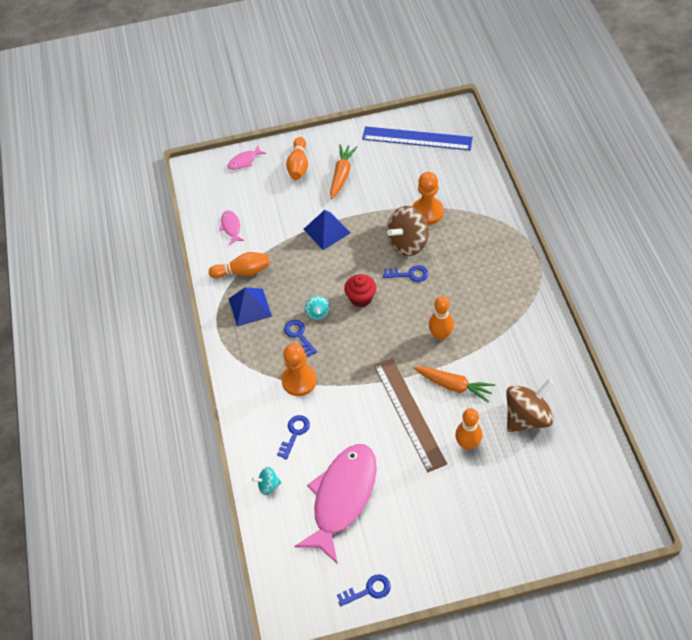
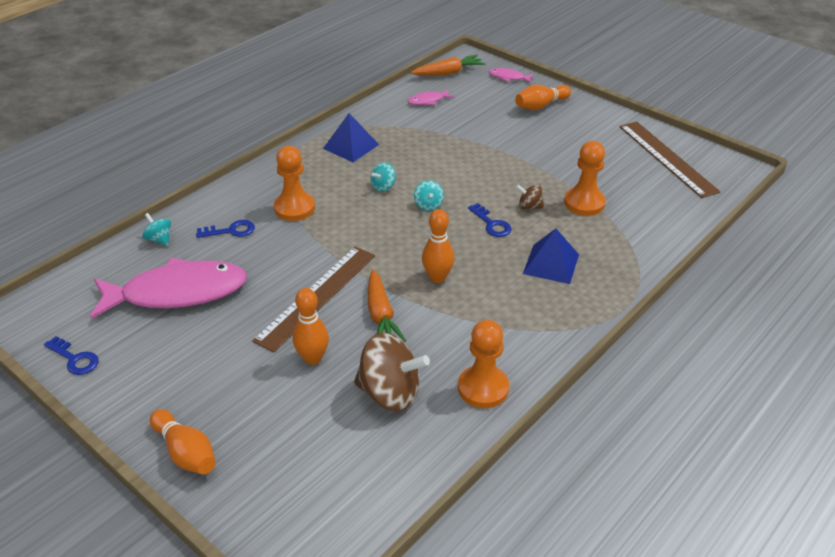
camera: 50 degrees right, 15 degrees down
(231, 227) = (428, 101): pink fish -> pink fish turned 150 degrees counterclockwise
(243, 271) = (386, 126): orange bowling pin -> orange bowling pin (186, 452)
(299, 335) = (346, 186): blue key -> none
(326, 230) = (485, 152): blue pyramid -> blue pyramid (551, 264)
(342, 175) = (562, 133): orange carrot -> orange carrot (448, 73)
(361, 298) = (428, 205): red cupcake -> turquoise spinning top
(408, 243) = (529, 207): brown spinning top -> brown spinning top, size x0.49
(417, 138) = (667, 158): blue ruler -> brown ruler
(555, 367) = (483, 388): none -> orange pawn

